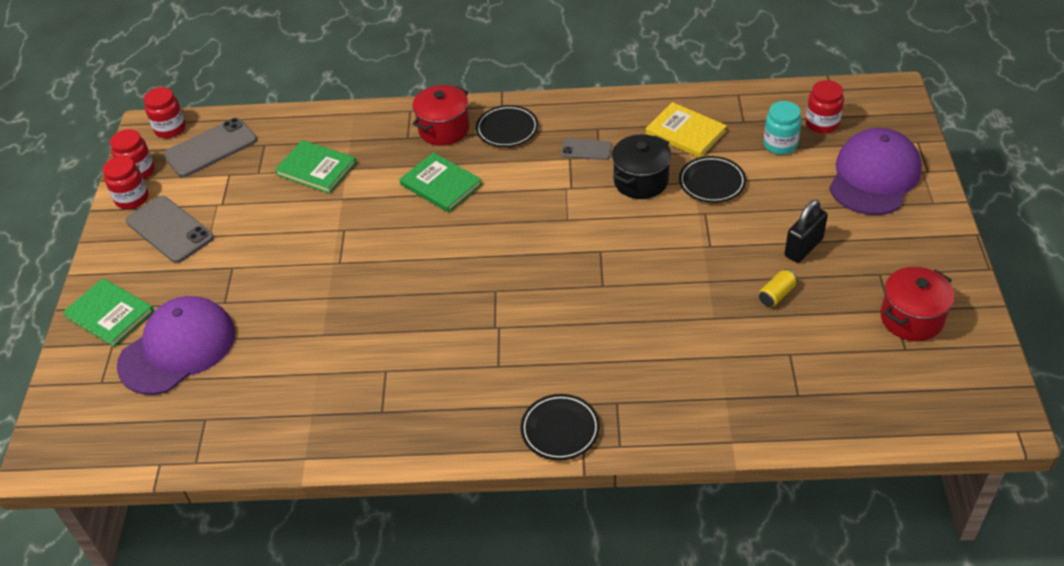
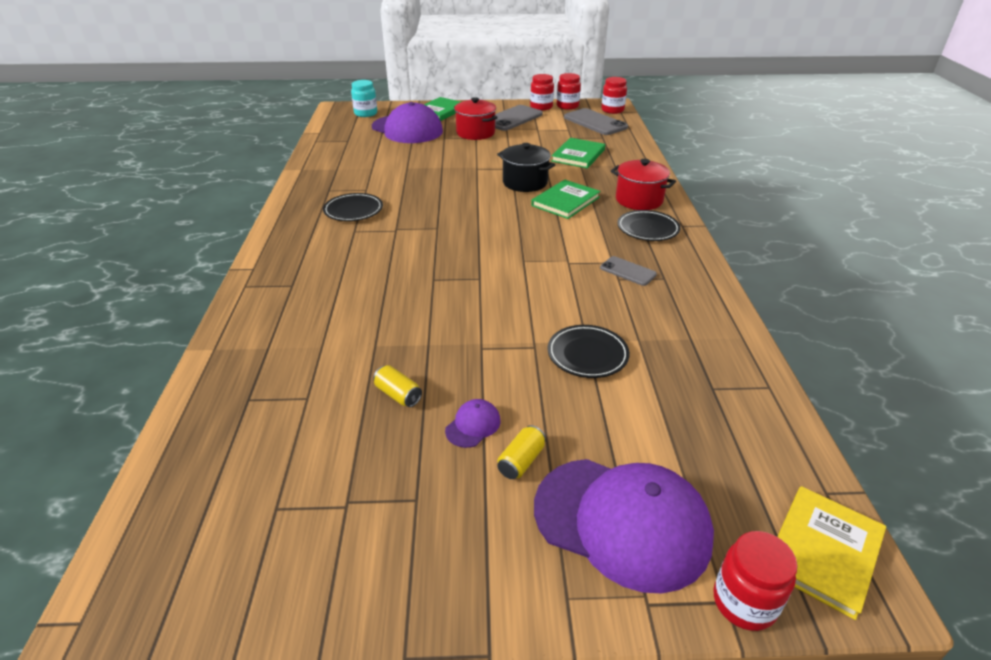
camera: 85 degrees right, 10 degrees down
(560, 429) = (276, 258): black plate -> black plate (353, 210)
(586, 149) = (628, 271): grey phone -> grey phone turned 60 degrees counterclockwise
(641, 181) = (583, 304): black pot -> black pot (525, 183)
(685, 132) = (674, 338): yellow book -> yellow book (823, 551)
(780, 145) = (672, 420): turquoise jar -> turquoise jar (366, 113)
(803, 247) = (473, 425): black padlock -> purple cap
(822, 124) = (733, 471): red jar -> red jar (744, 602)
(834, 221) = (521, 461): none -> yellow can
(911, 318) = (326, 524): red pot -> red pot (475, 133)

